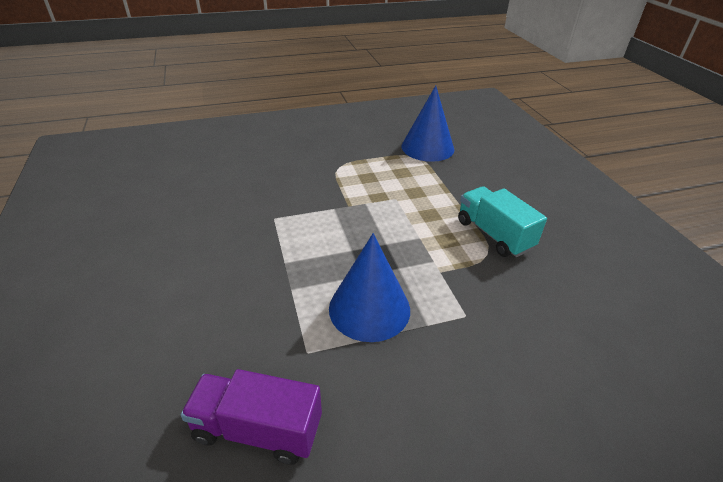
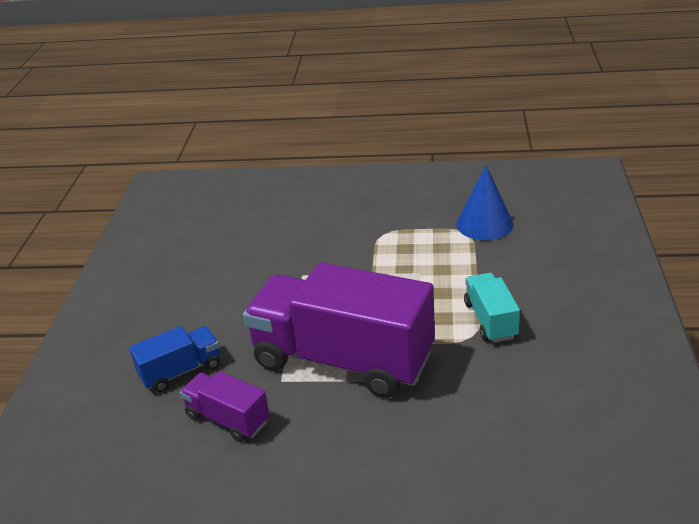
camera: 25 degrees right, 5 degrees down
(163, 369) = (181, 371): none -> blue truck
(369, 308) = (343, 360): blue cone -> purple truck

